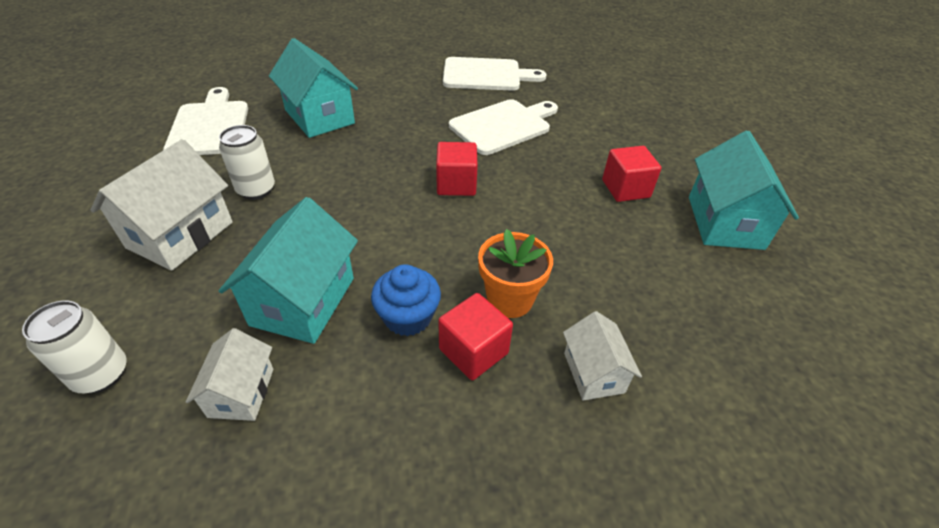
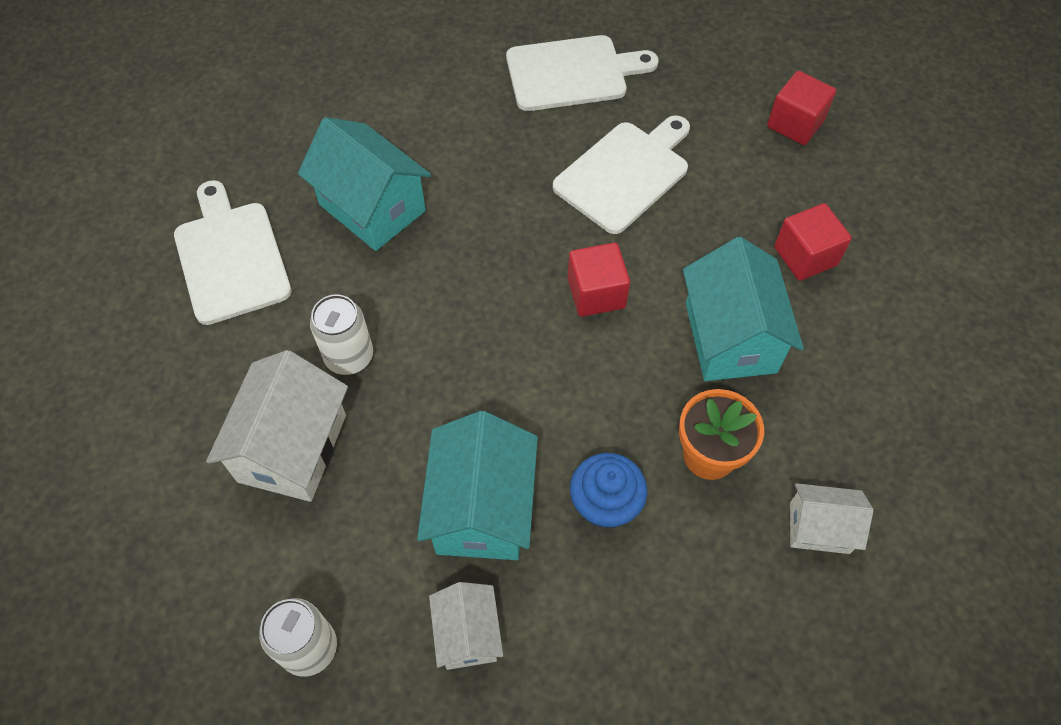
camera: 10 degrees left, 15 degrees up
(473, 351) = (689, 530): red cube -> red cube (795, 124)
(593, 372) = (819, 528): white house -> white house turned 60 degrees counterclockwise
(725, 222) = (930, 286): turquoise house -> turquoise house (730, 337)

